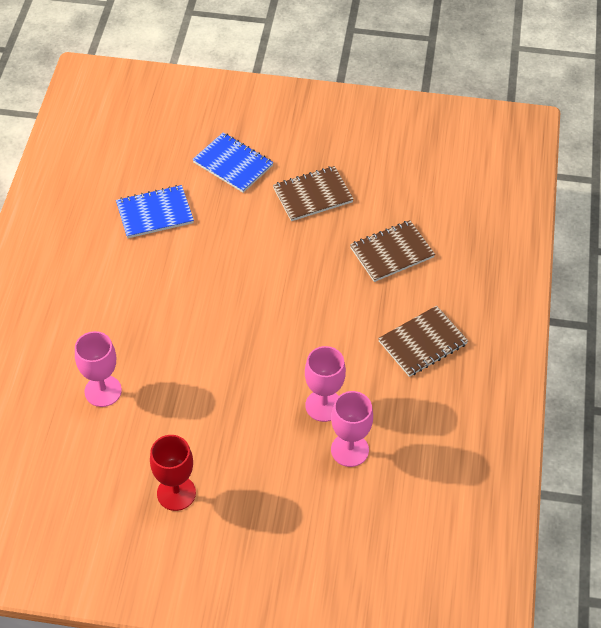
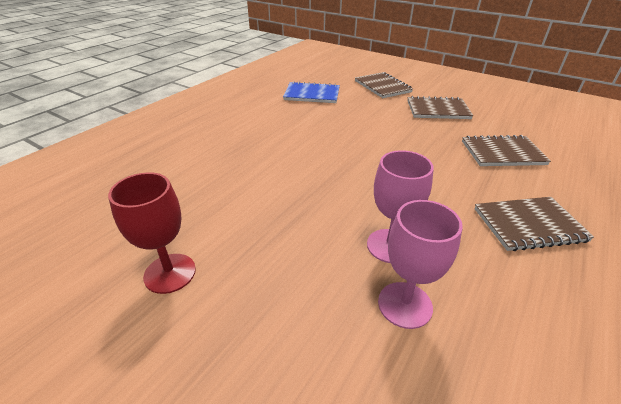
camera: 25 degrees right, 15 degrees down
(103, 391) = (186, 169): pink goblet -> none
(233, 164) = (382, 87): blue notebook -> brown notebook

